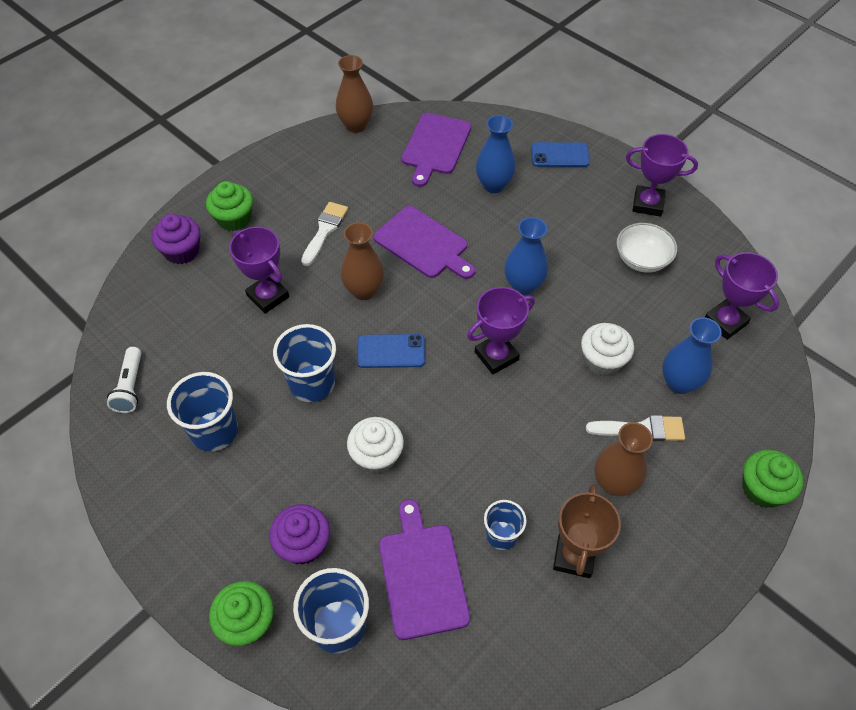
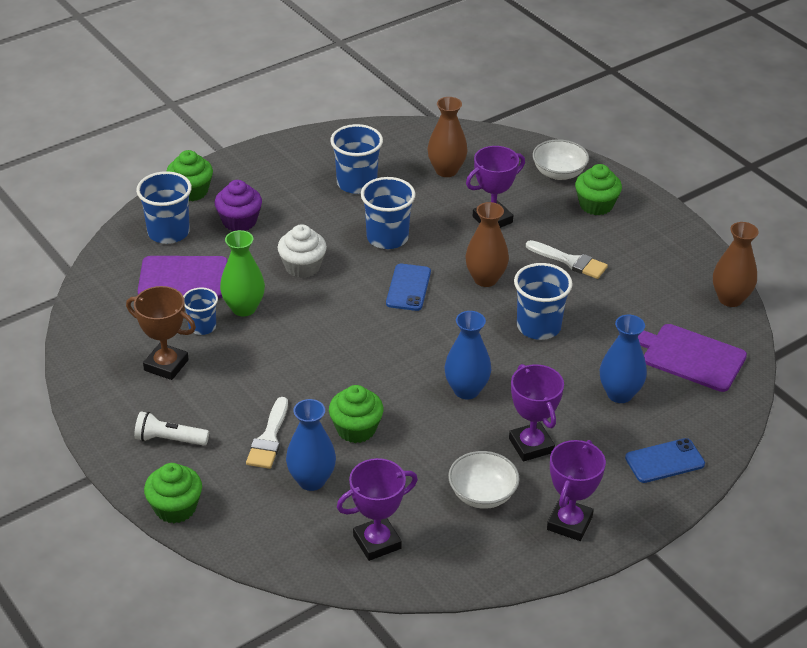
camera: 100 degrees right, 15 degrees down
(130, 387) = (414, 143): white flashlight -> white flashlight (169, 439)
(182, 251) = (559, 173): purple cupcake -> white bowl
(423, 244) = (538, 326): purple cutting board -> blue cup
(460, 499) = (244, 308): none -> green vase
(496, 356) = (383, 355): purple trophy -> purple trophy (531, 445)
(559, 155) = (664, 461): blue phone -> blue phone turned 60 degrees clockwise
(602, 360) = (356, 429): white cupcake -> green cupcake
(614, 483) = (221, 405): brown vase -> brown vase (446, 170)

